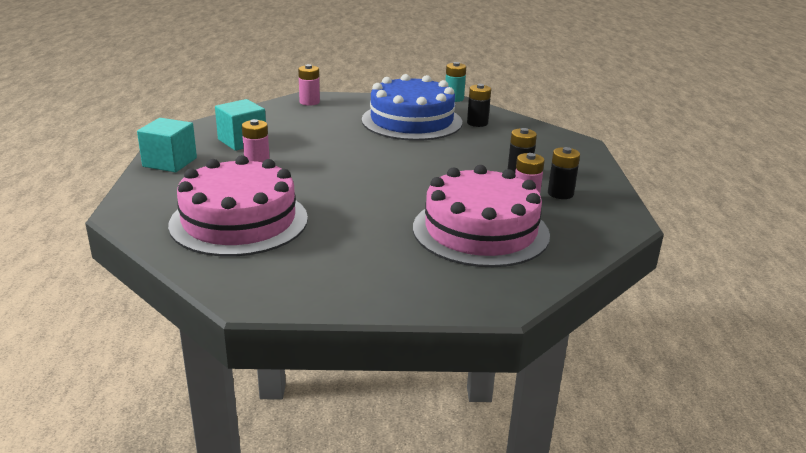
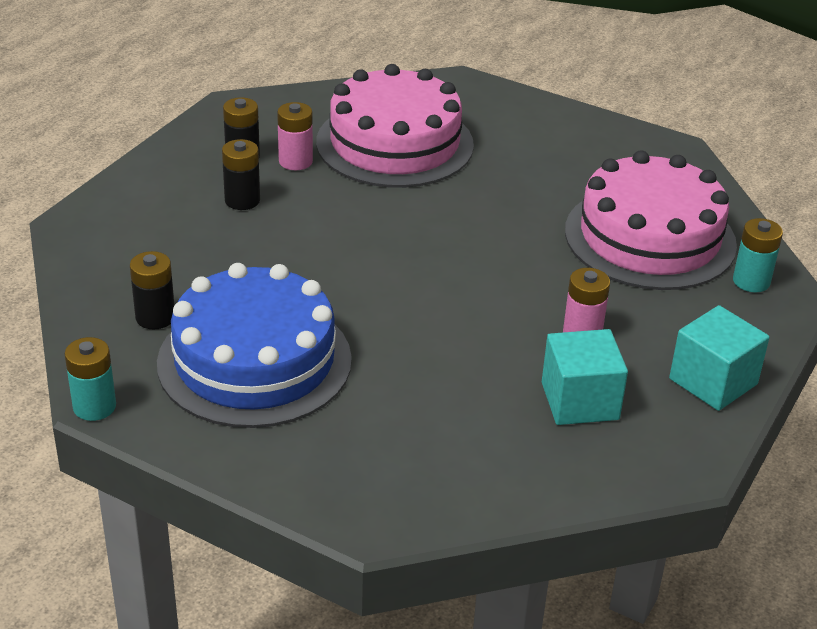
camera: 150 degrees left, 10 degrees up
(153, 214) = (751, 281): none -> turquoise battery
(309, 102) = (383, 497): pink battery -> none

